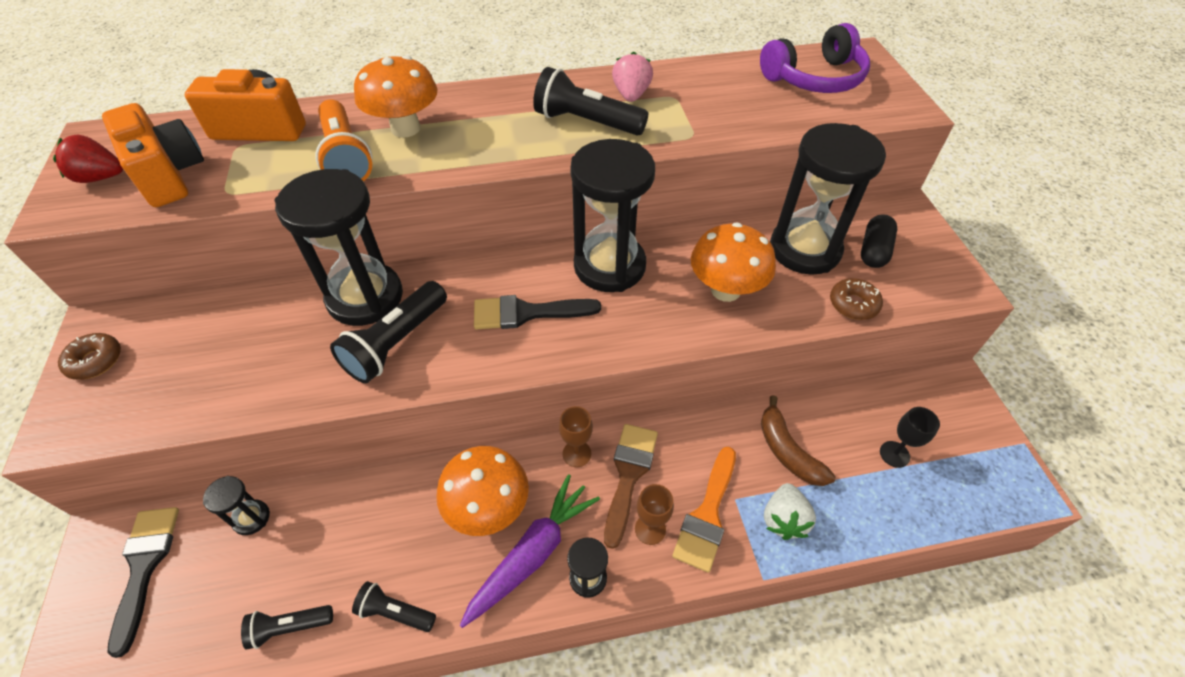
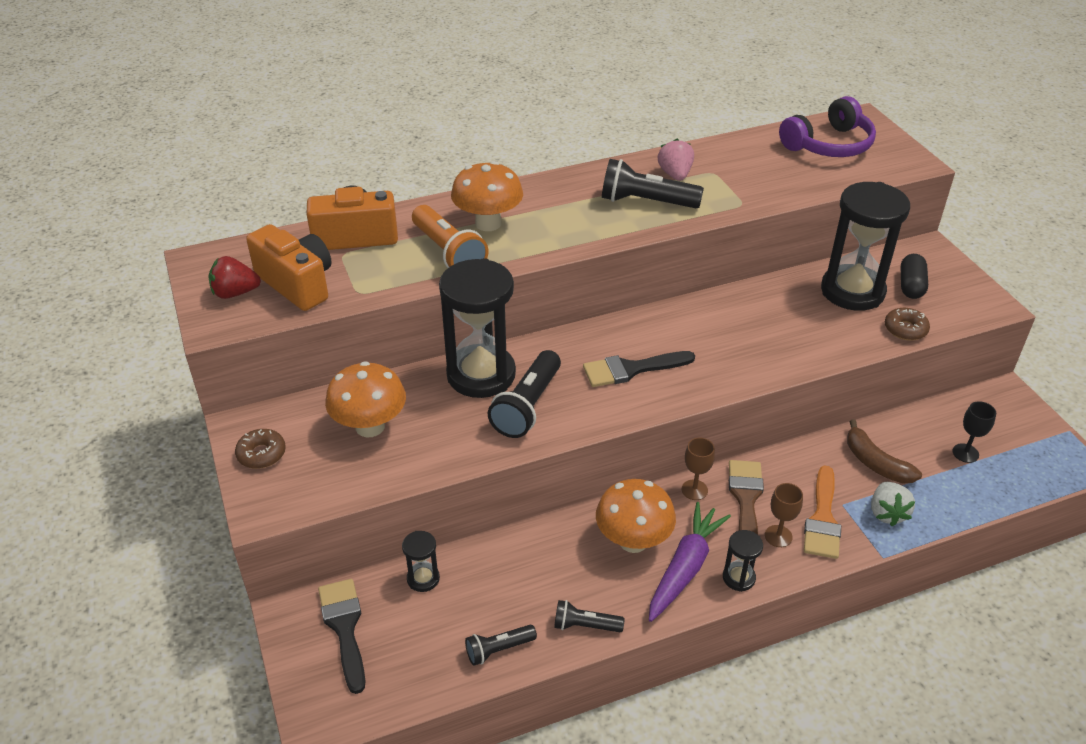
camera: 10 degrees left, 10 degrees down
(609, 266) = (688, 324): black hourglass -> none
(725, 290) = (795, 331): orange mushroom -> orange mushroom (370, 426)

